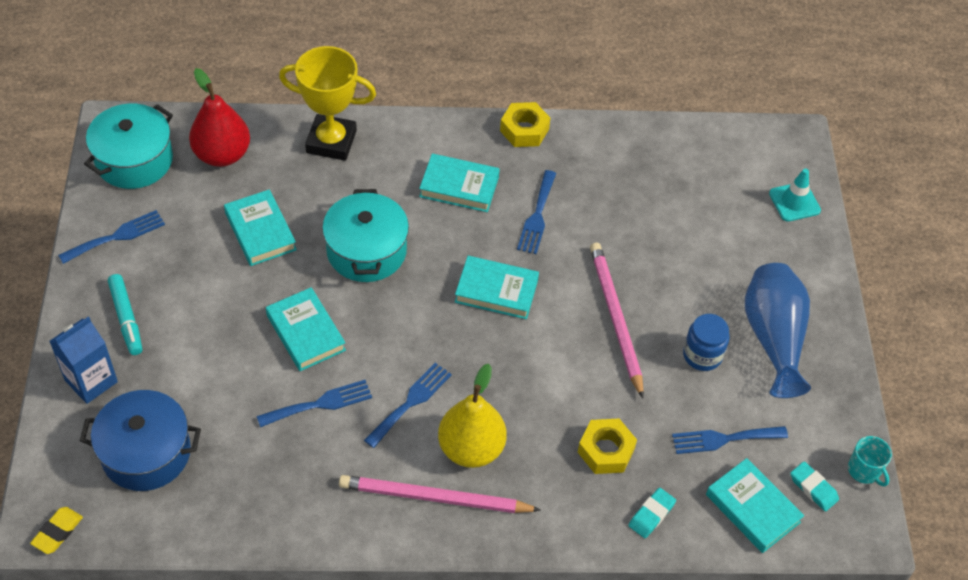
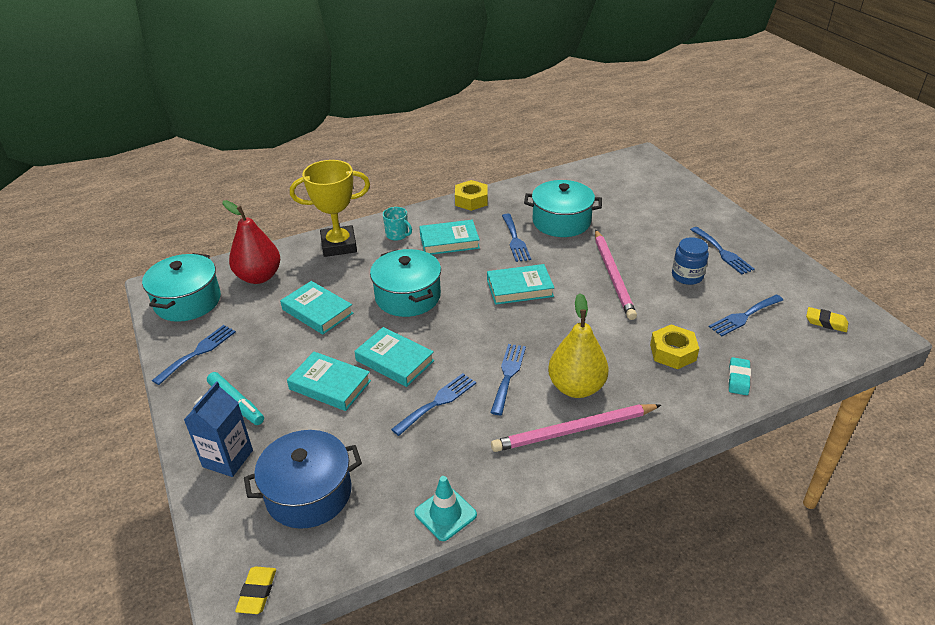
camera: 20 degrees left, 15 degrees down
(611, 209) = (561, 221): none -> turquoise pot
(615, 318) = (613, 276): pink pencil -> pink pencil turned 150 degrees counterclockwise
(752, 508) = (800, 348): turquoise book -> turquoise book (330, 385)
(773, 338) = (722, 252): blue vase -> blue fork
(794, 202) = (670, 184): turquoise traffic cone -> turquoise traffic cone (445, 514)
(813, 488) = (826, 322): turquoise eraser -> yellow eraser
(864, 470) = (846, 301): turquoise mug -> turquoise mug (397, 235)

